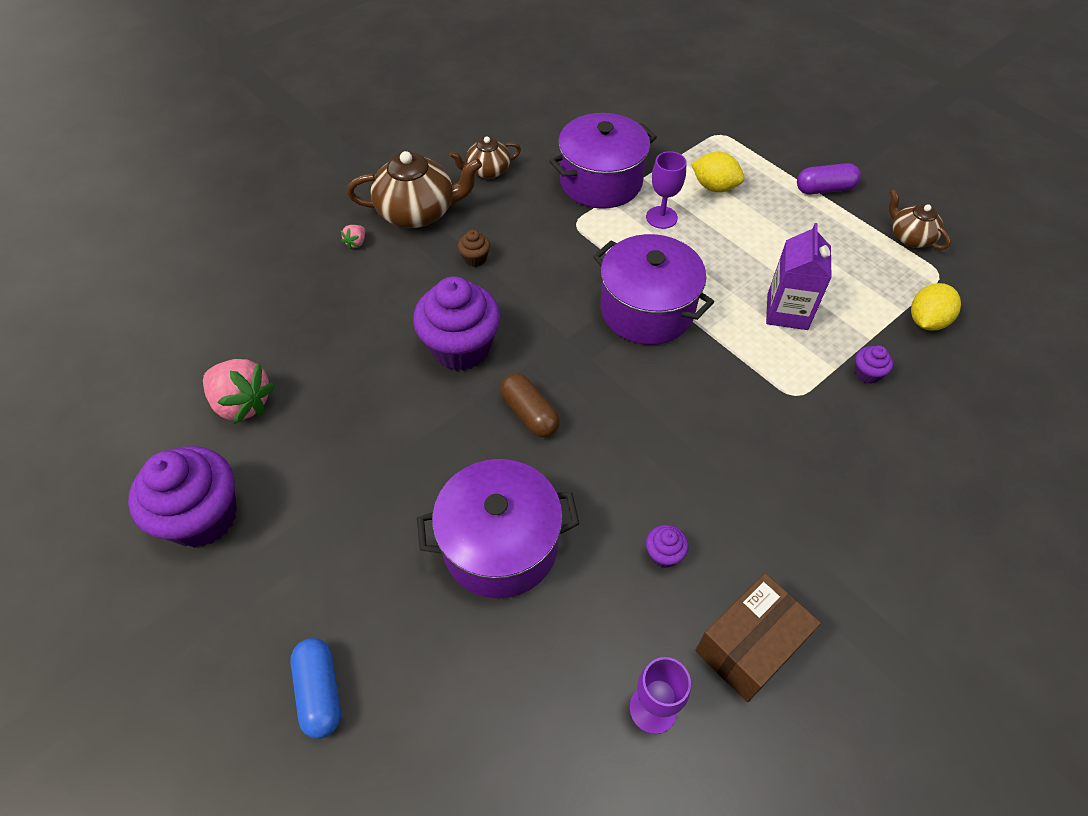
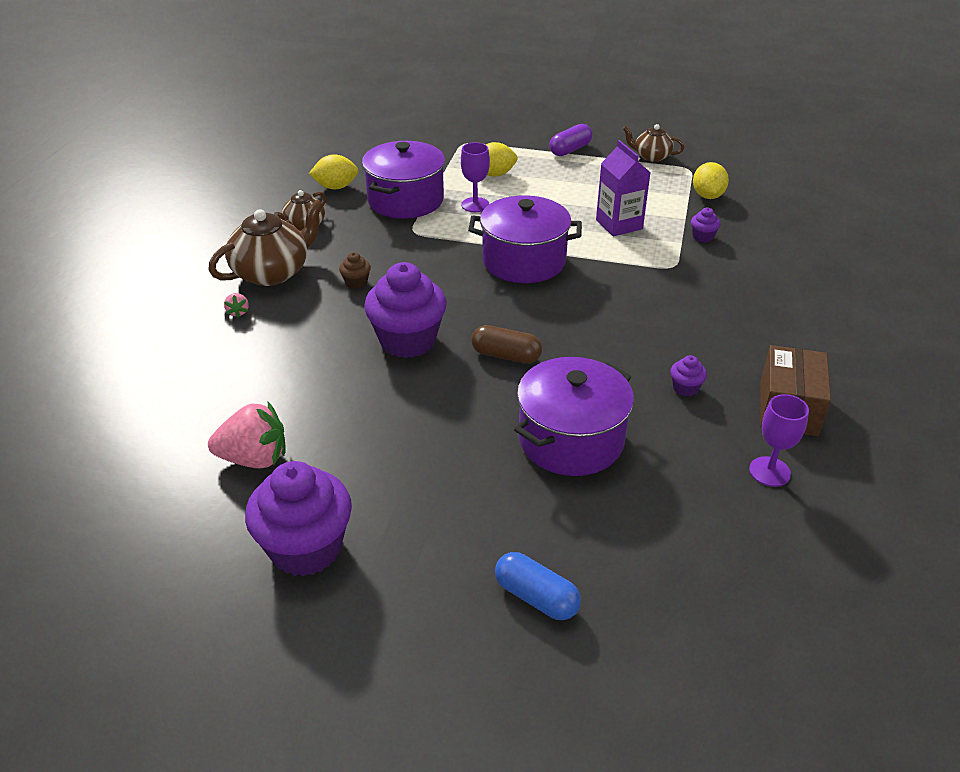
camera: 35 degrees left, 15 degrees down
(552, 138) = (336, 187): none -> yellow lemon

